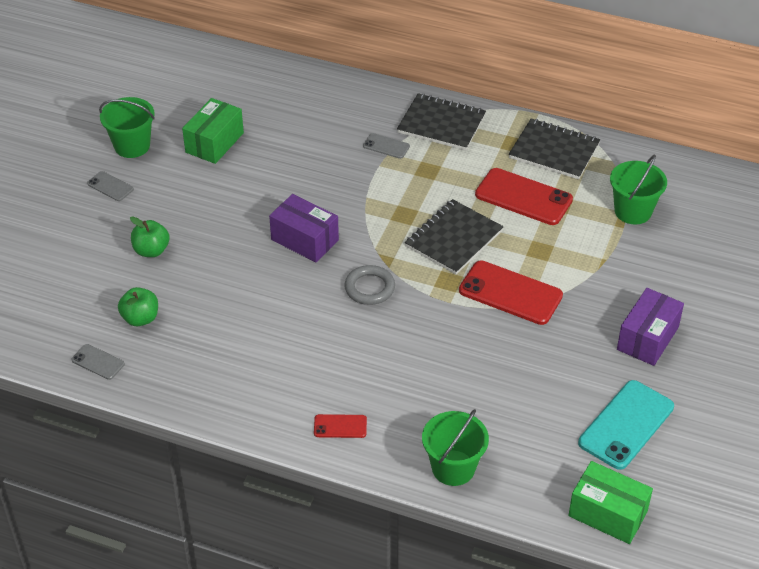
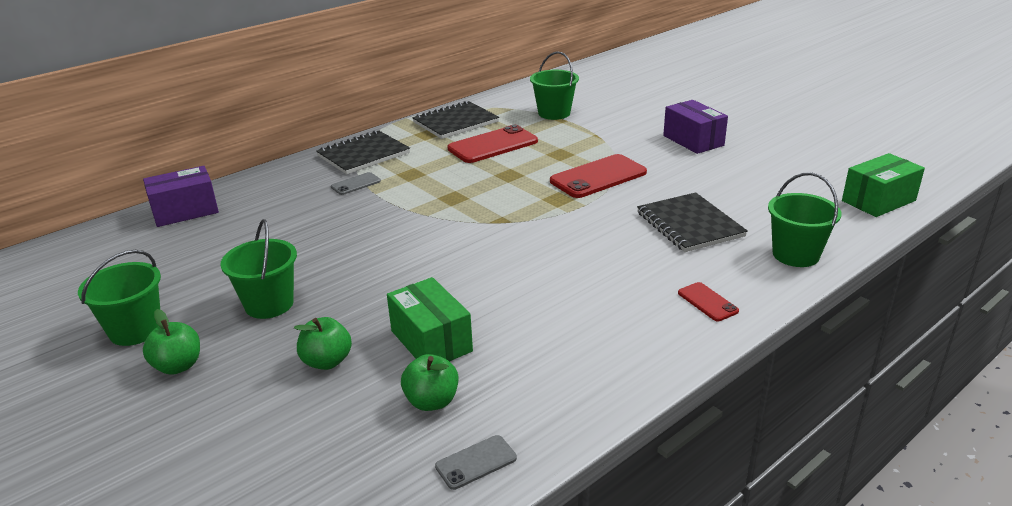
camera: 60 degrees left, 15 degrees down
(110, 186) = (178, 366): grey phone -> green apple
(194, 190) = (269, 304): none -> green bucket
(214, 142) = (216, 272): green box -> green box (431, 341)
(304, 240) = (427, 255): purple box -> purple box (185, 211)
(340, 426) = (707, 302): red phone -> red phone turned 60 degrees counterclockwise
(369, 288) = (530, 238): grey ring -> none
(454, 239) = (508, 184): black notebook -> black notebook (689, 224)
(626, 425) = (782, 170): turquoise phone -> none

